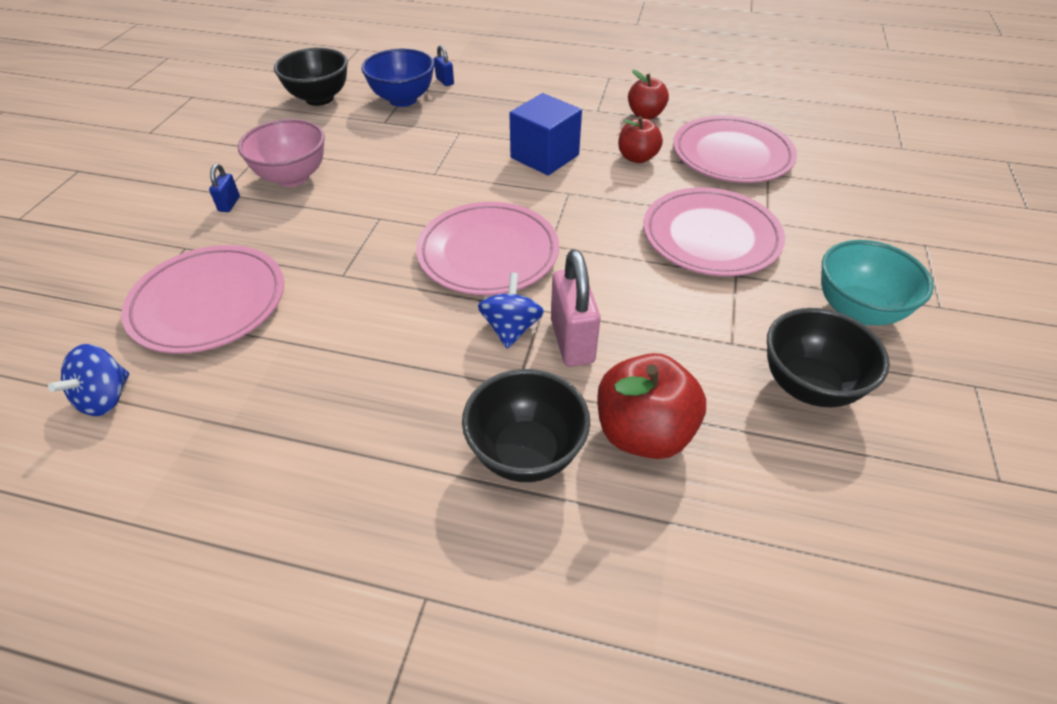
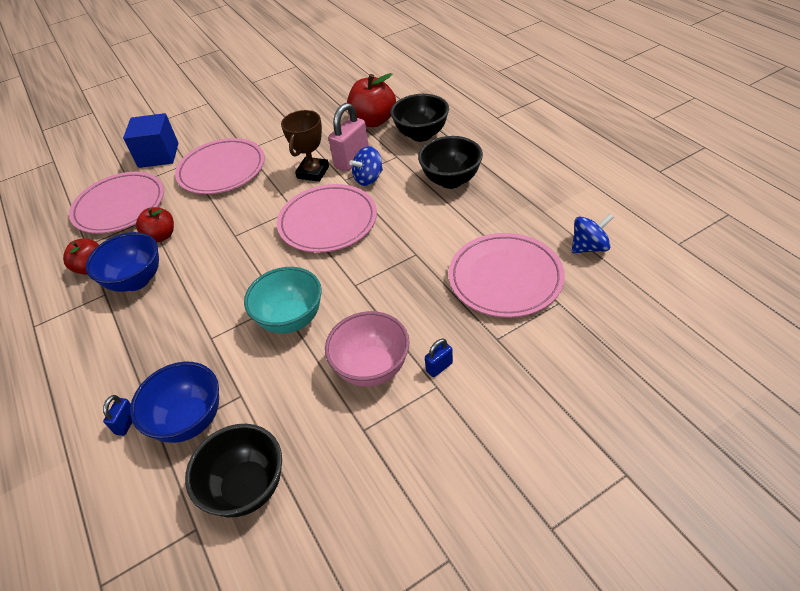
camera: 130 degrees left, 0 degrees up
(544, 156) = (201, 272): blue cube -> blue cube (158, 155)
(589, 127) = (136, 280): none -> blue bowl
(597, 295) = (313, 172): none -> brown trophy
(808, 386) = (298, 106): black bowl -> black bowl (451, 180)
(857, 311) = (235, 115): turquoise bowl -> turquoise bowl (291, 319)

